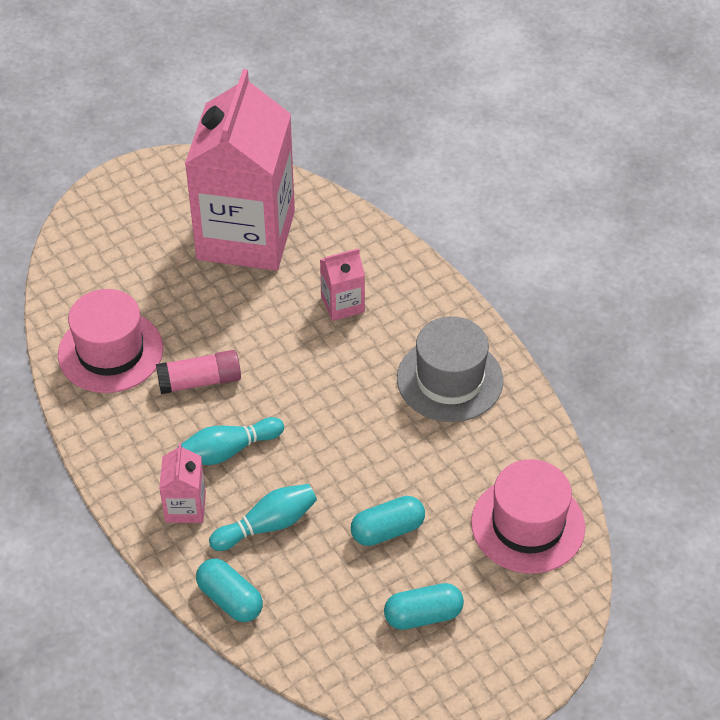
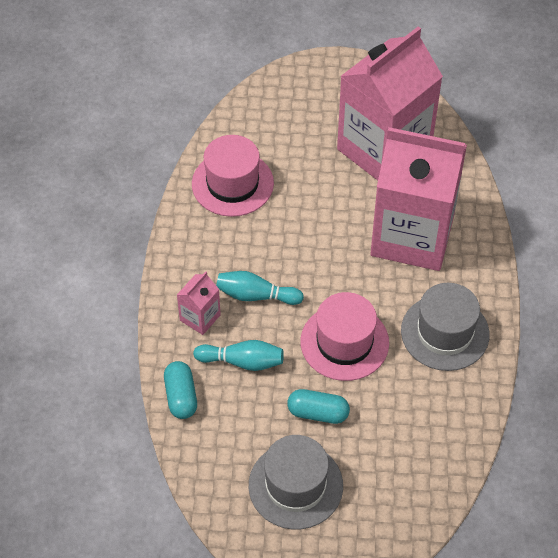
camera: 35 degrees right, 5 degrees up
(200, 381) = (274, 237): pink glue stick -> none
(342, 304) = (412, 236): pink carton -> pink carton, size x2.49
(423, 615) = (295, 485): turquoise capsule -> grey hat
(528, 525) = (417, 468): pink hat -> pink hat (344, 342)

